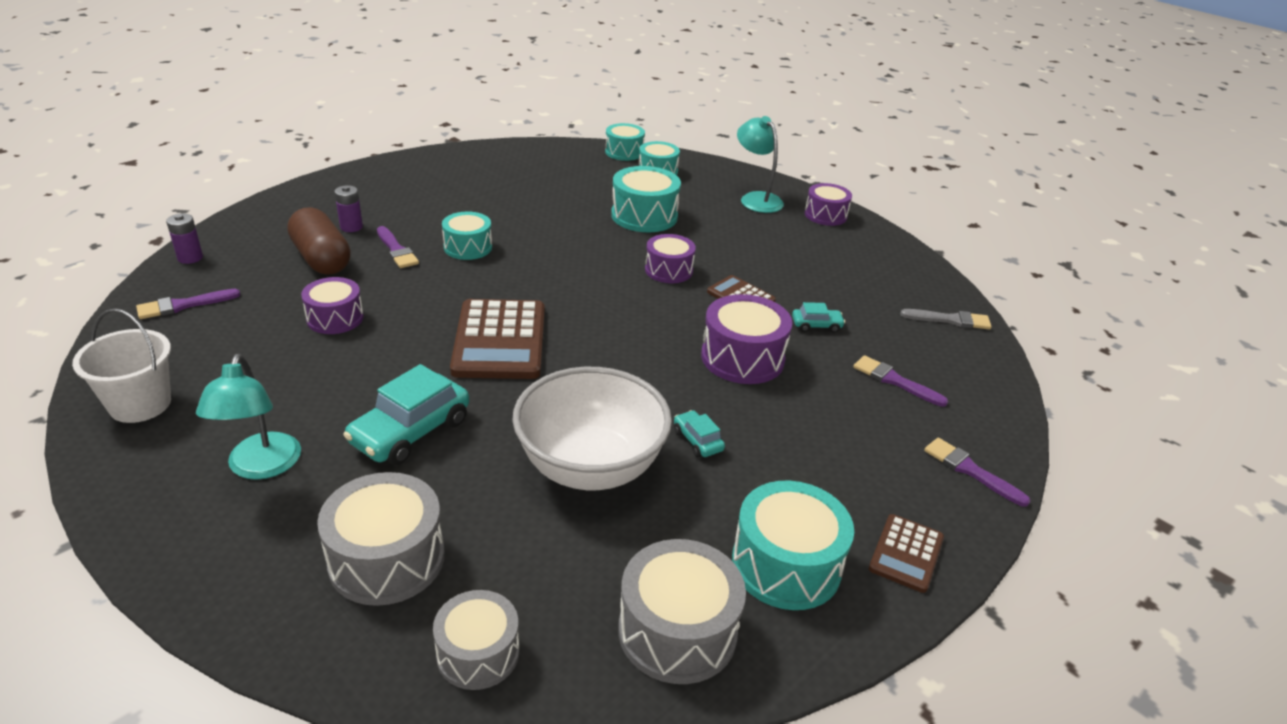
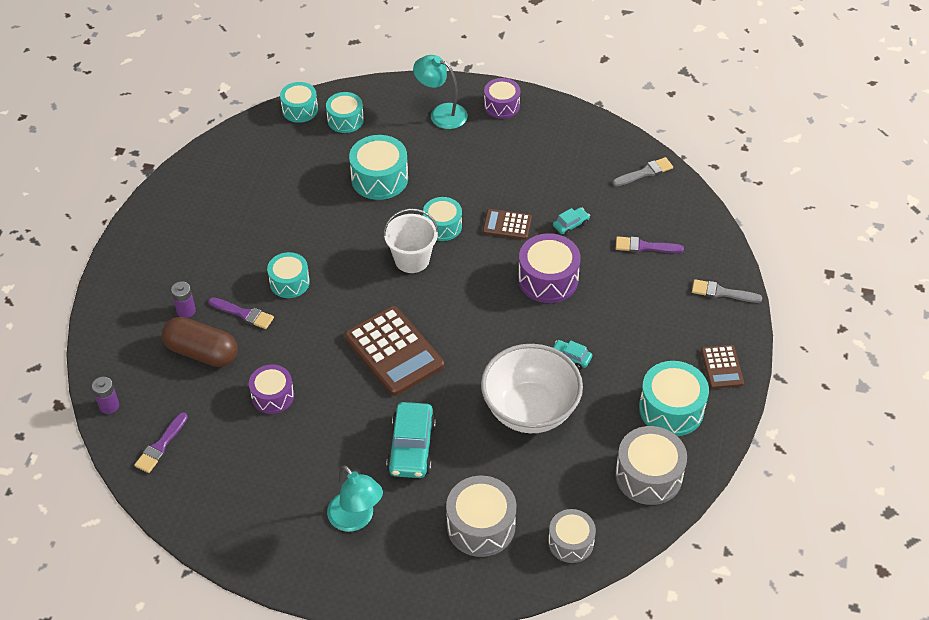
camera: 30 degrees left, 15 degrees up
(140, 404) = (235, 526): white bucket -> white bucket (412, 259)
(668, 270) = (442, 226): purple drum -> turquoise drum
(970, 470) = (722, 292): purple brush -> grey brush

